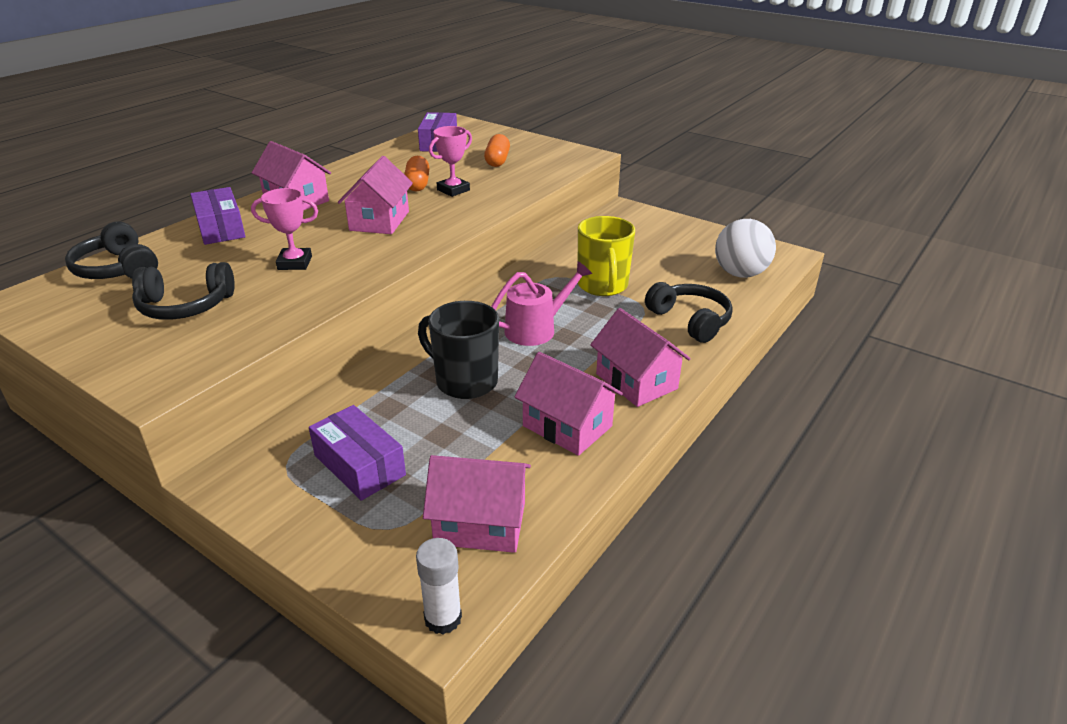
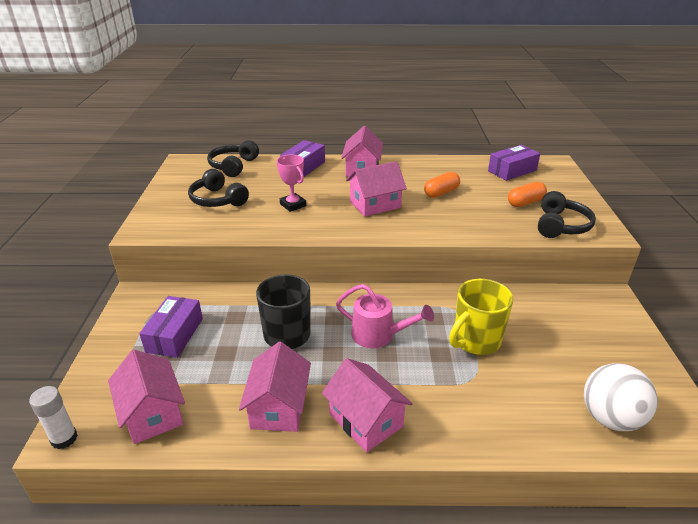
camera: 55 degrees right, 0 degrees up
(453, 190) = (454, 208): pink trophy -> none
(636, 381) = (365, 420): pink house -> pink house turned 60 degrees counterclockwise
(690, 320) = (487, 416): black headphones -> black headphones (560, 226)

